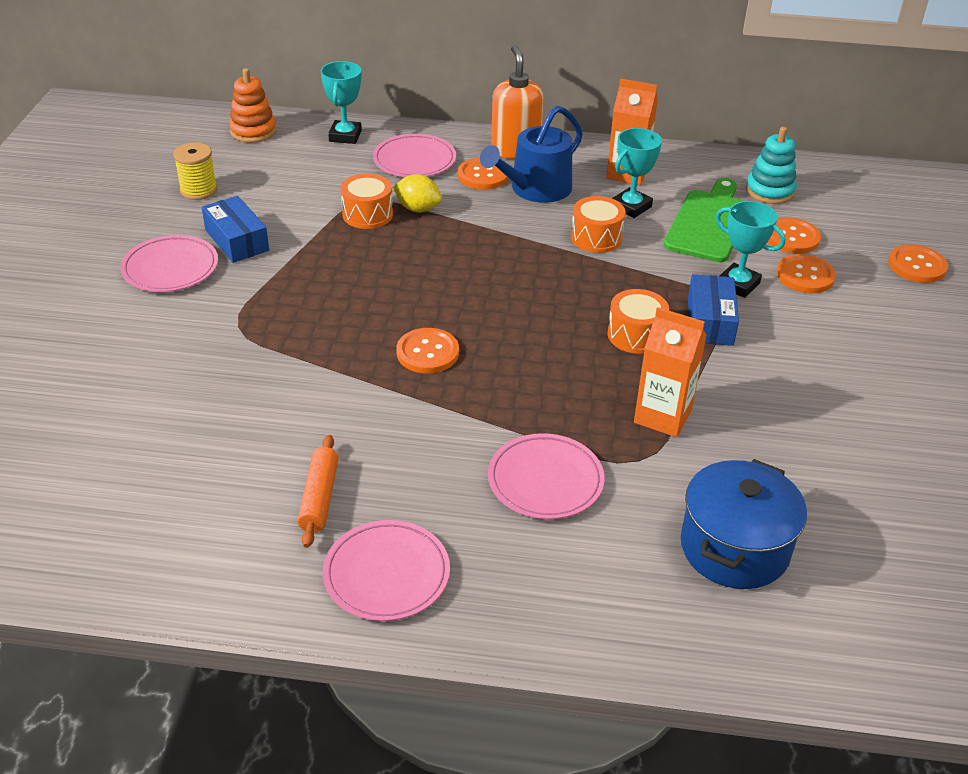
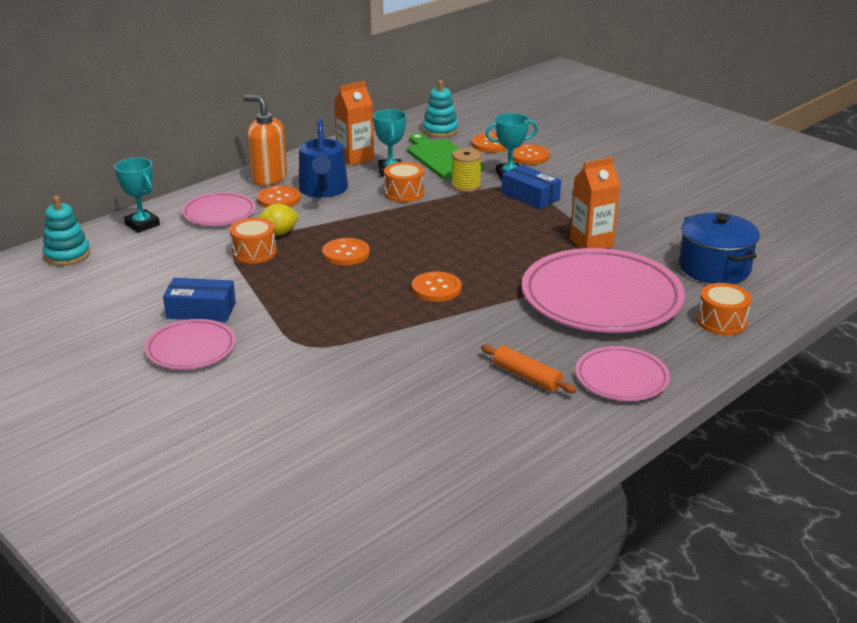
camera: 50 degrees left, 10 degrees down
(198, 190) = (107, 303): yellow spool -> yellow spool (466, 186)
(253, 131) = (67, 255): orange stacking toy -> turquoise stacking toy
(545, 480) = (601, 298): pink plate -> pink plate, size x1.93
(635, 335) = (512, 220): orange drum -> orange drum (721, 321)
(917, 266) = (562, 128): orange button -> orange button (346, 253)

